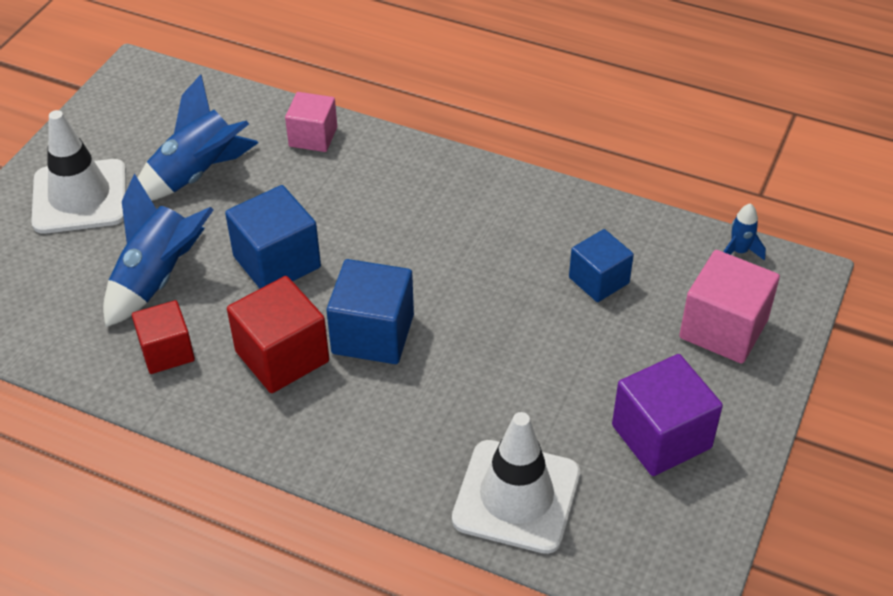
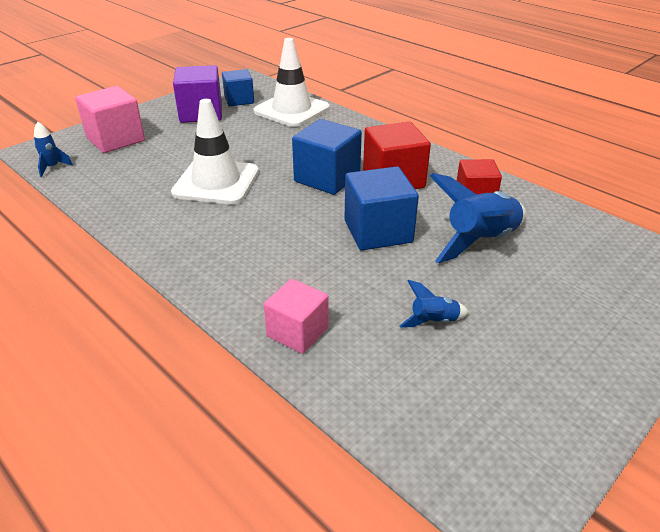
camera: 160 degrees left, 10 degrees down
(80, 197) = (563, 329): white traffic cone -> white traffic cone (216, 182)
(198, 175) = (433, 322): blue rocket -> blue rocket, size x0.48
(599, 280) = (157, 173): blue cube -> blue cube (239, 100)

